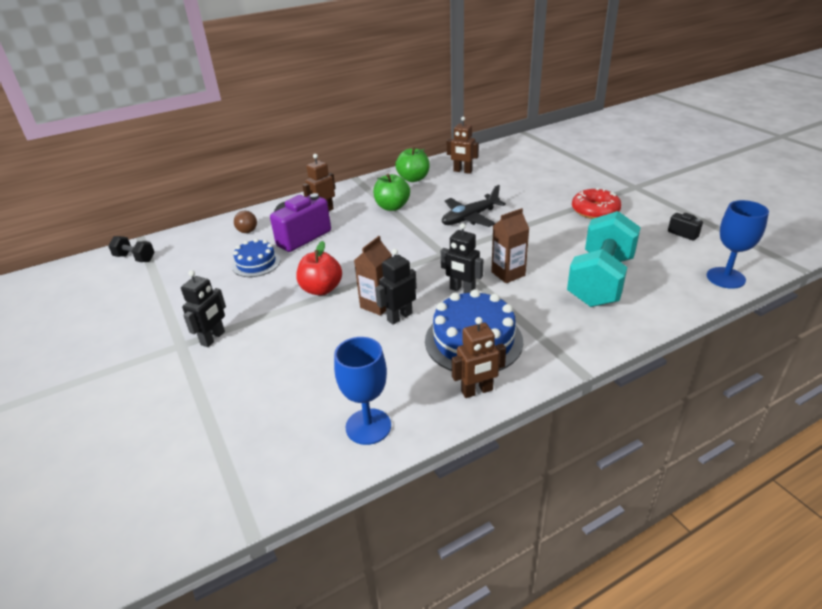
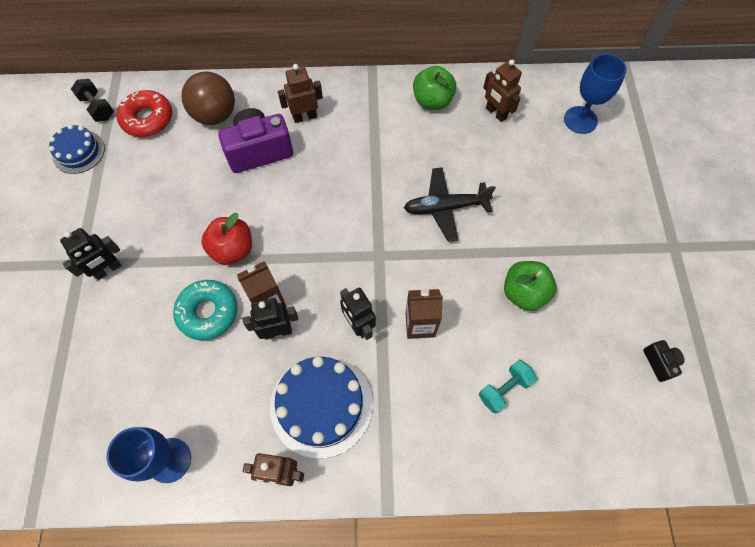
camera: 25 degrees right, 30 degrees up
(247, 231) = (215, 115): brown ball -> brown ball, size x1.97
(256, 263) = (197, 174): blue cake -> blue cake (78, 152)
(329, 328) = (208, 312): none -> turquoise donut
(392, 207) = (377, 144): green apple -> green apple (524, 293)
(595, 210) = (591, 267): red donut -> red donut (147, 119)
(600, 281) = (504, 389): turquoise dumbbell -> turquoise dumbbell, size x0.45
(725, 278) = (640, 461): blue goblet -> blue goblet (580, 120)

